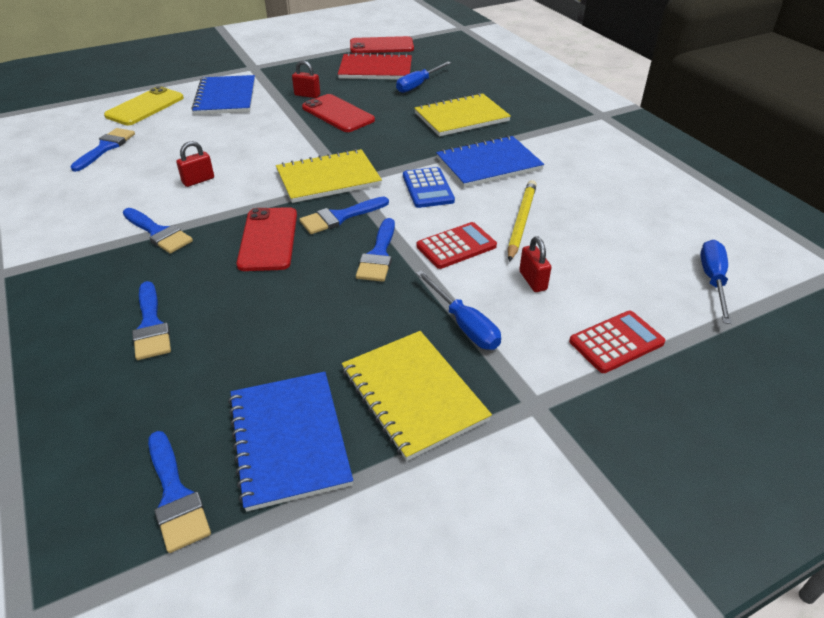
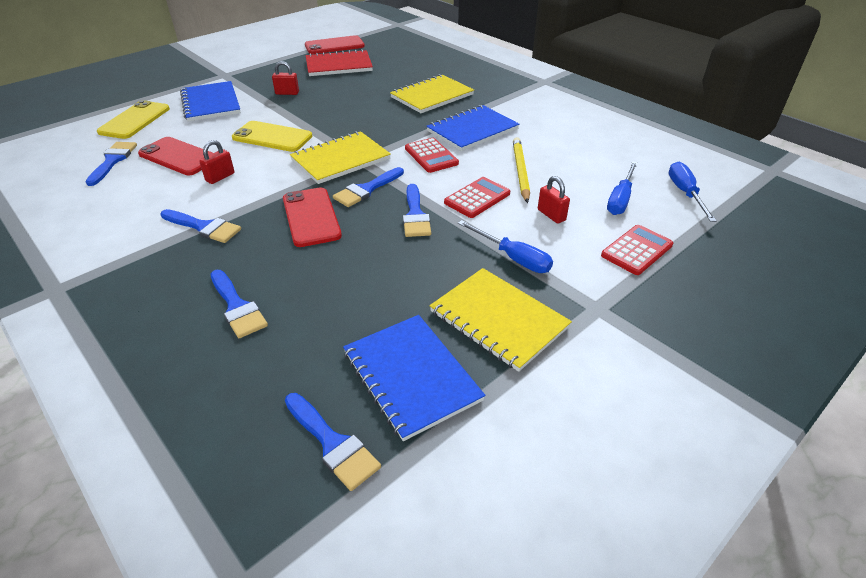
camera: 15 degrees left, 0 degrees up
(270, 143) = (272, 137): none -> yellow phone
(338, 114) = (323, 105): red phone -> red phone (179, 156)
(418, 85) = (382, 74): blue screwdriver -> blue screwdriver (620, 199)
(428, 188) = (431, 156): blue calculator -> red calculator

